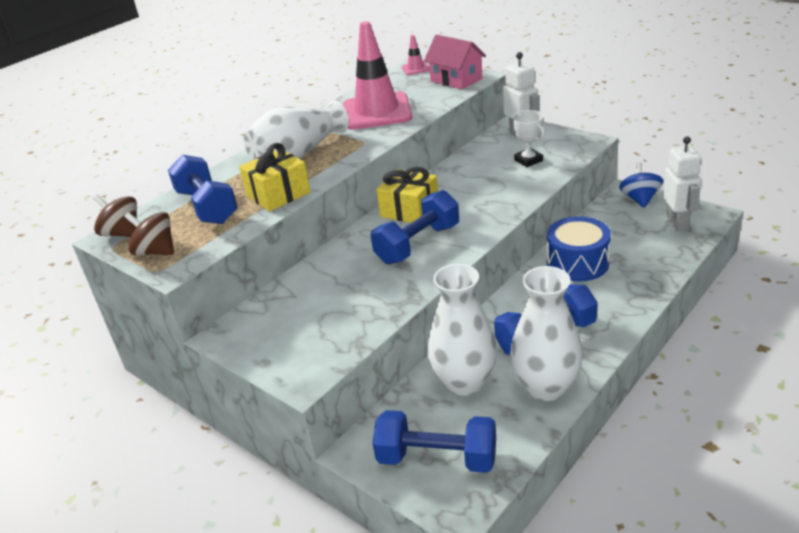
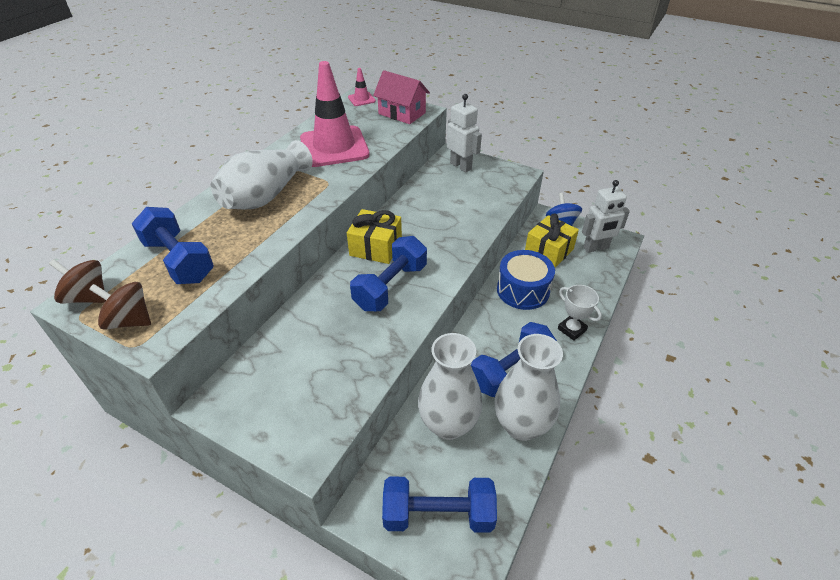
camera: 15 degrees left, 10 degrees up
(278, 194) = (253, 245): yellow gift -> yellow gift (548, 251)
(528, 160) = (472, 193): white trophy -> white trophy (572, 329)
(677, 223) = (596, 248): white robot -> white robot turned 90 degrees clockwise

